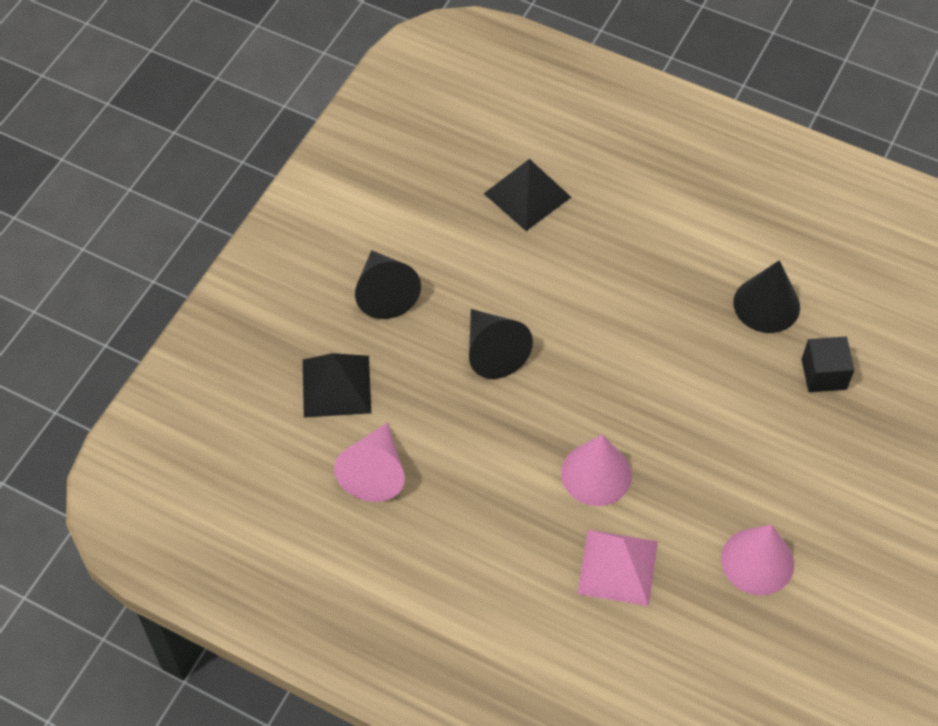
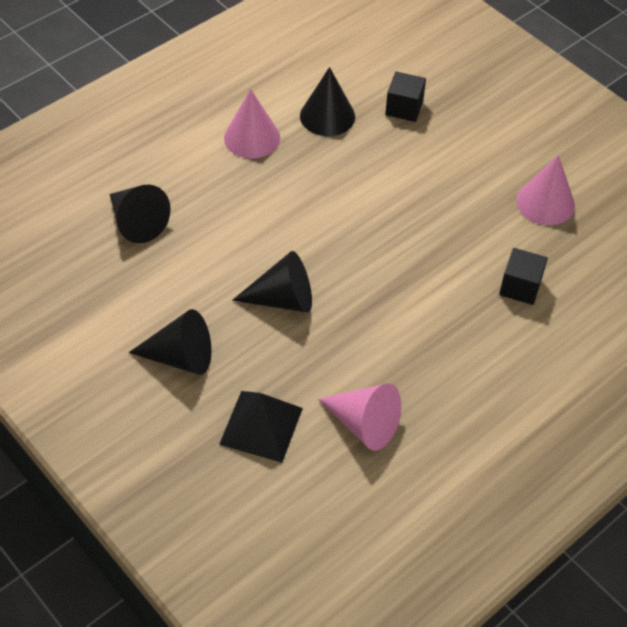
camera: 70 degrees left, 5 degrees down
(527, 195) = (137, 222): black pyramid -> black cone
(596, 474) = (431, 271): pink cone -> pink cone (252, 137)
(618, 567) = (520, 287): pink pyramid -> black cube

